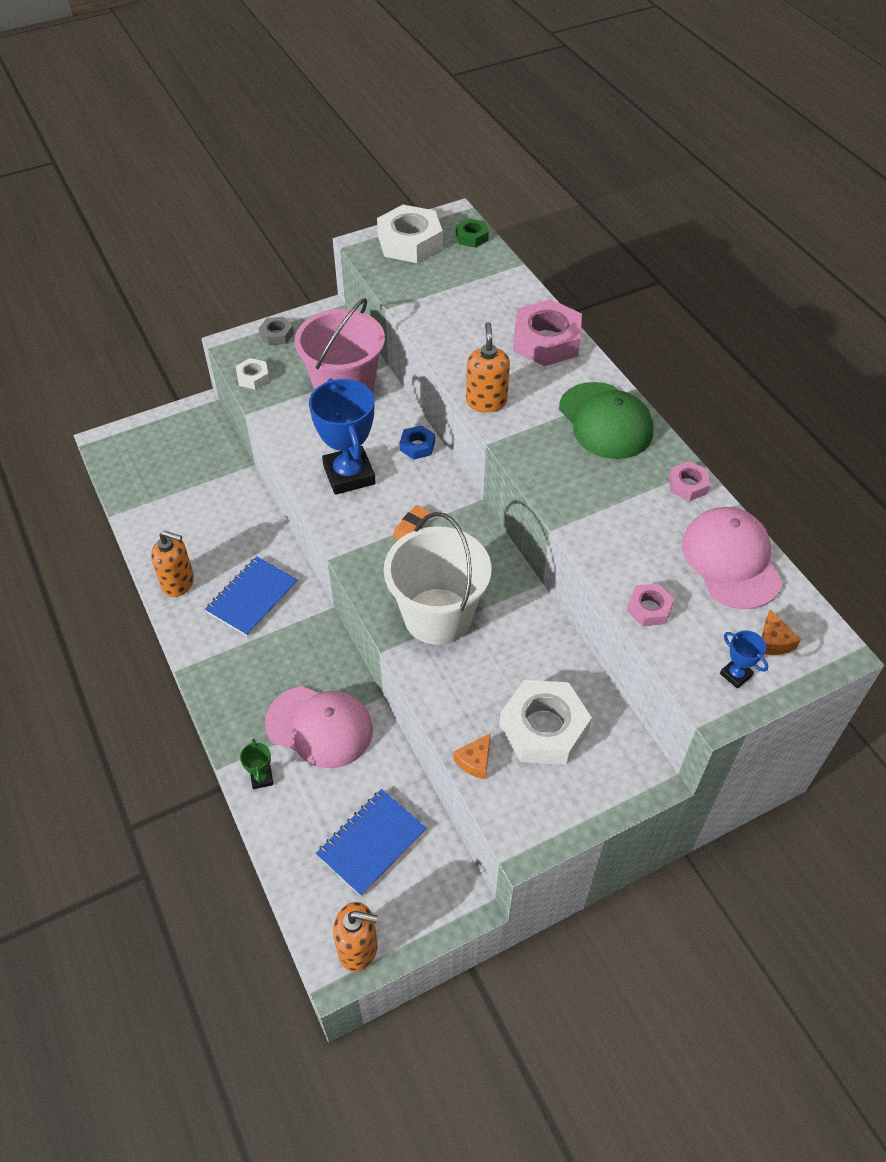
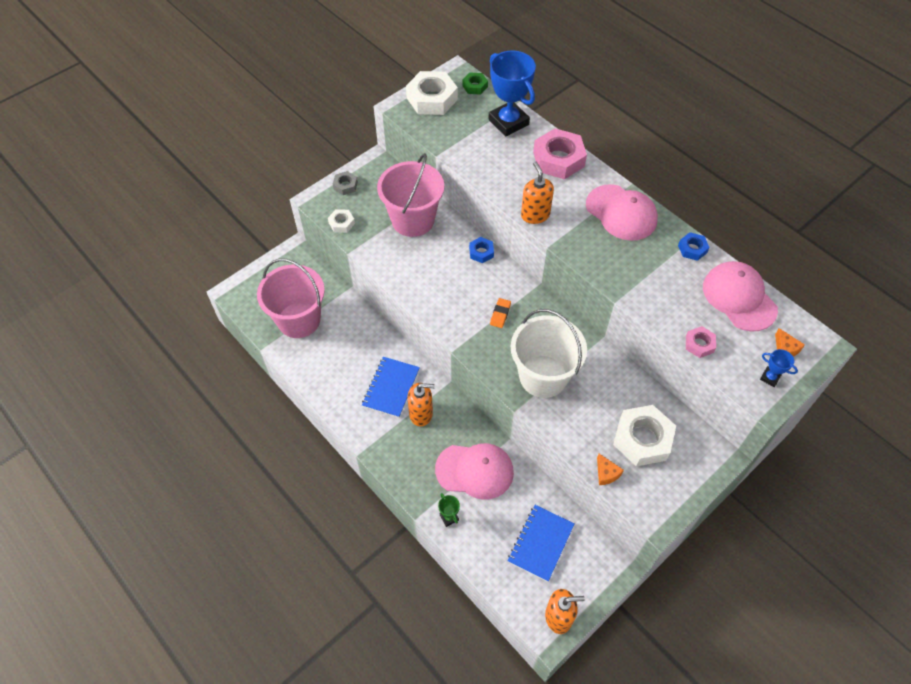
camera: 15 degrees left, 5 degrees up
(171, 491) = (299, 320): none -> pink bucket
(178, 583) = (333, 389): orange soap dispenser -> orange soap dispenser (421, 414)
(349, 475) = (441, 285): blue trophy -> blue trophy (508, 122)
(475, 761) = (606, 473): orange cheese -> orange cheese turned 45 degrees counterclockwise
(605, 421) = (621, 213): green cap -> pink cap
(687, 485) = (692, 249): pink nut -> blue nut

